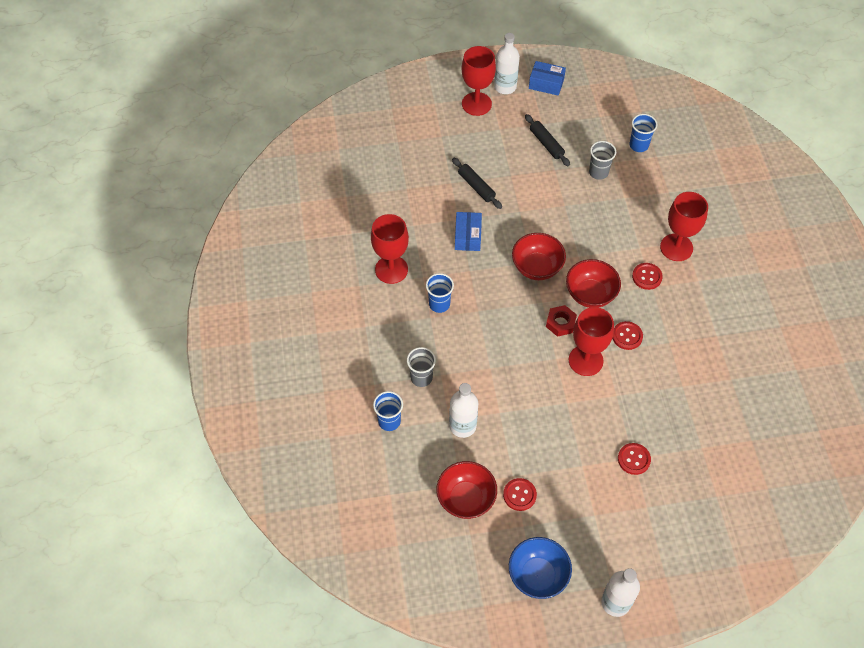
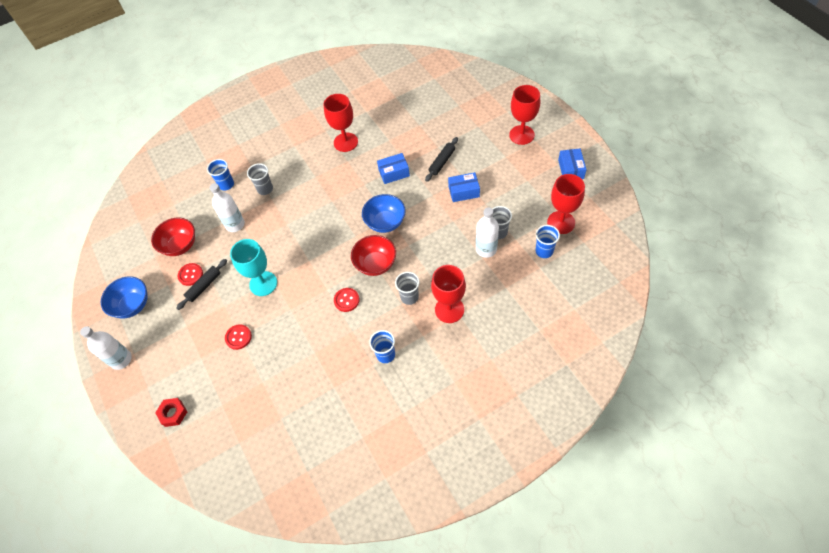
camera: 75 degrees right, 0 degrees up
(439, 304) = (328, 178): blue cup -> blue cup (385, 355)
(505, 86) = (550, 145): white bottle -> white bottle (486, 249)
(529, 182) = (464, 191): none -> blue box
(537, 267) = (385, 222): red bowl -> blue bowl
(546, 144) = (508, 189): black rolling pin -> black rolling pin (204, 286)
(560, 323) = (341, 253): red nut -> red nut (173, 413)
(568, 415) = (263, 283): none -> turquoise goblet
(585, 360) = (314, 280): red goblet -> red goblet (561, 222)
(647, 277) = (409, 297): red button -> grey cup

